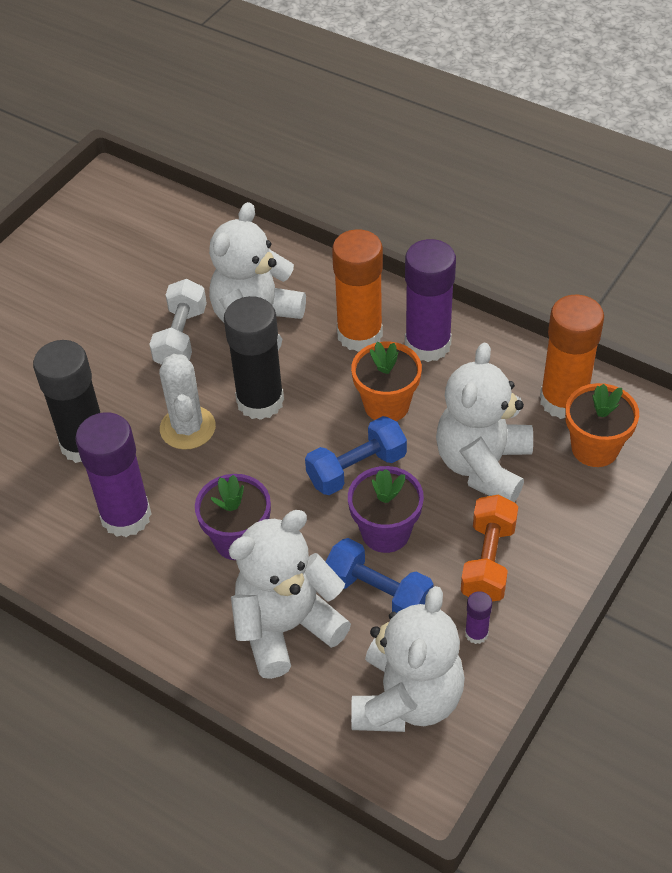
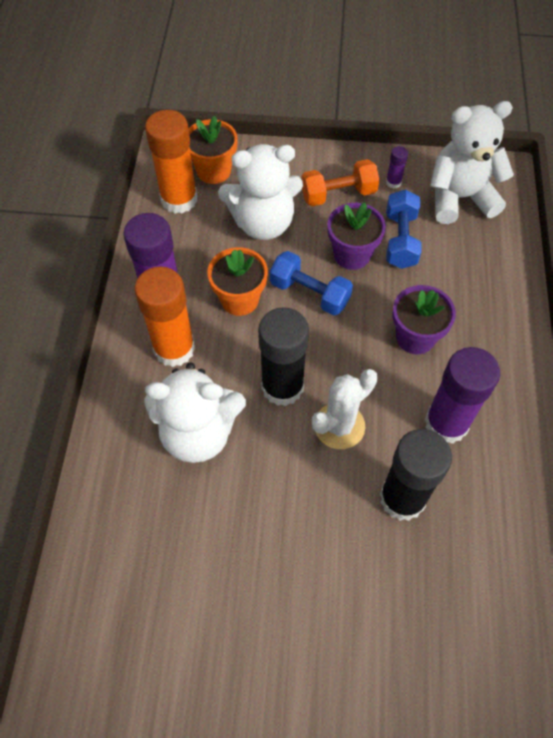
camera: 120 degrees left, 10 degrees up
(181, 337) = (245, 487): white dumbbell -> none
(286, 627) = (459, 277): white teddy bear -> none

